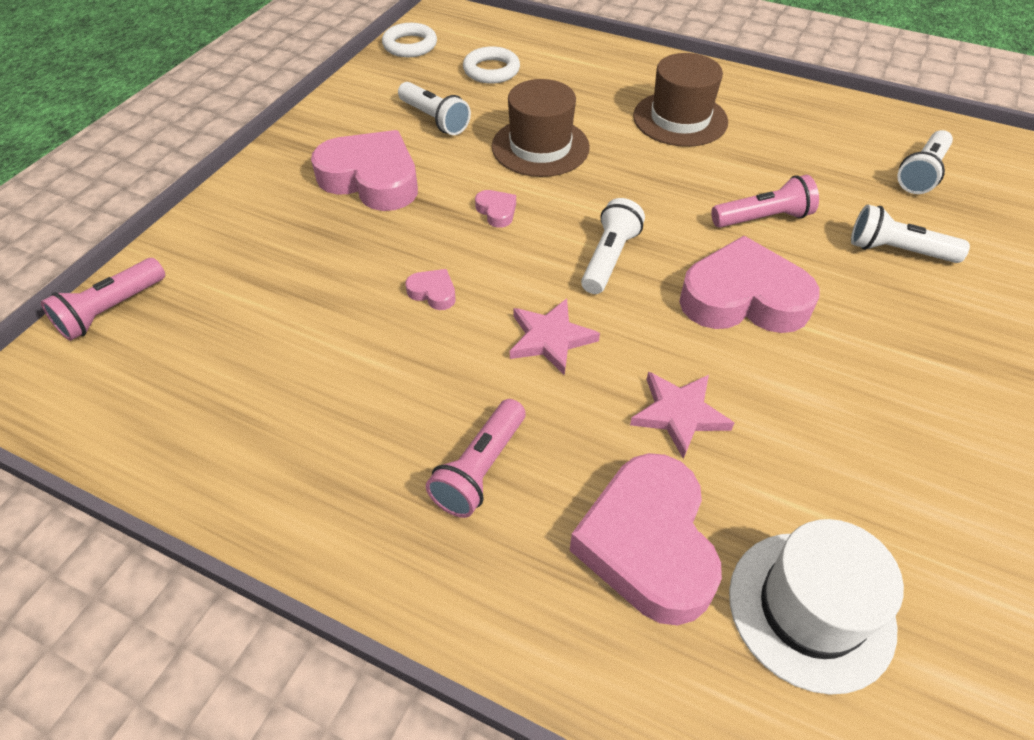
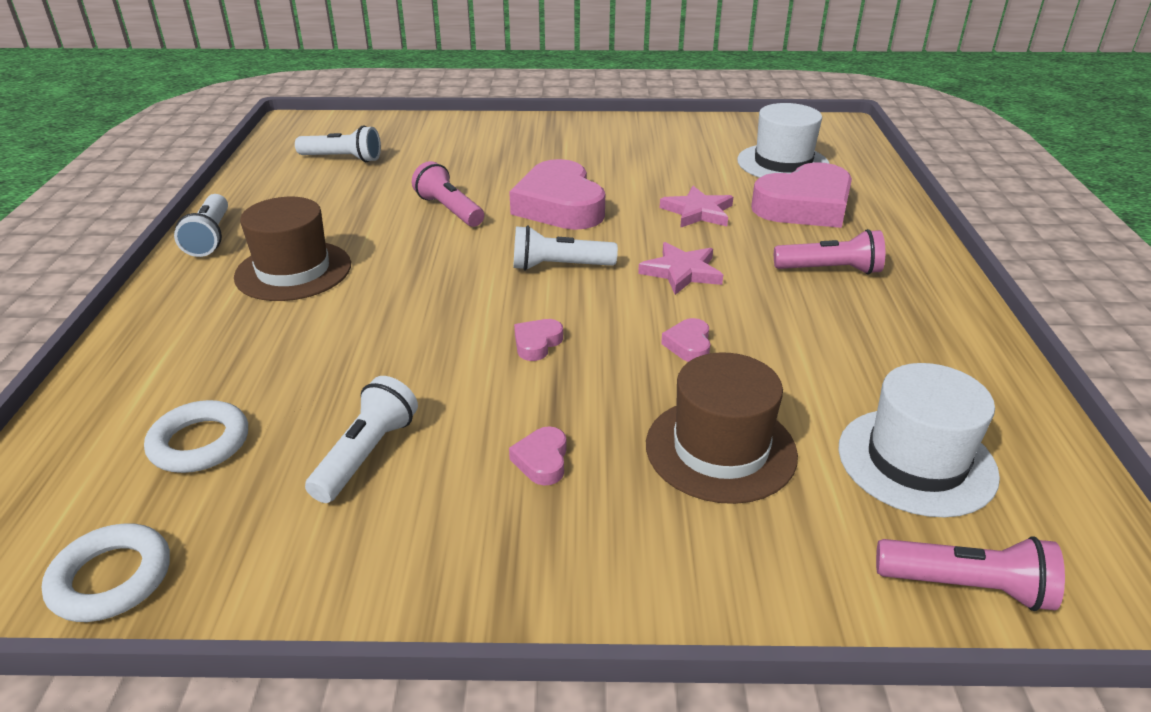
camera: 115 degrees left, 15 degrees down
(205, 354) = (916, 461): none -> white hat
(371, 179) = (542, 460): pink heart -> pink heart, size x0.42
(540, 147) = (394, 346): brown hat -> brown hat (720, 449)
(897, 251) = (456, 161): white flashlight -> white flashlight (210, 238)

